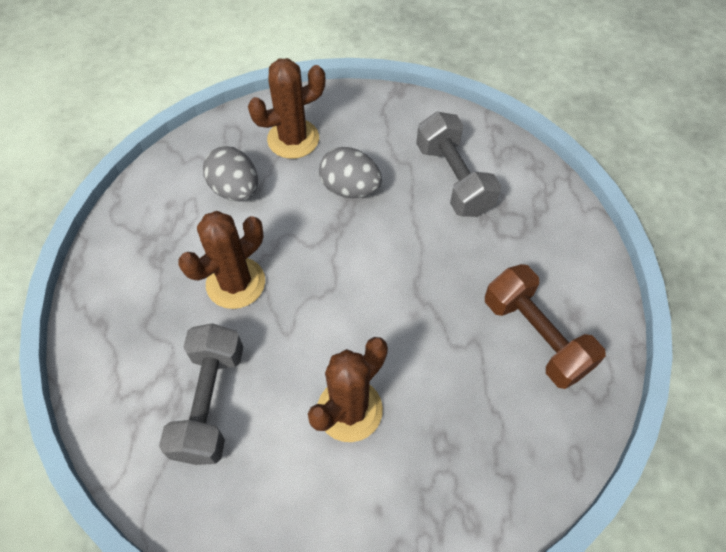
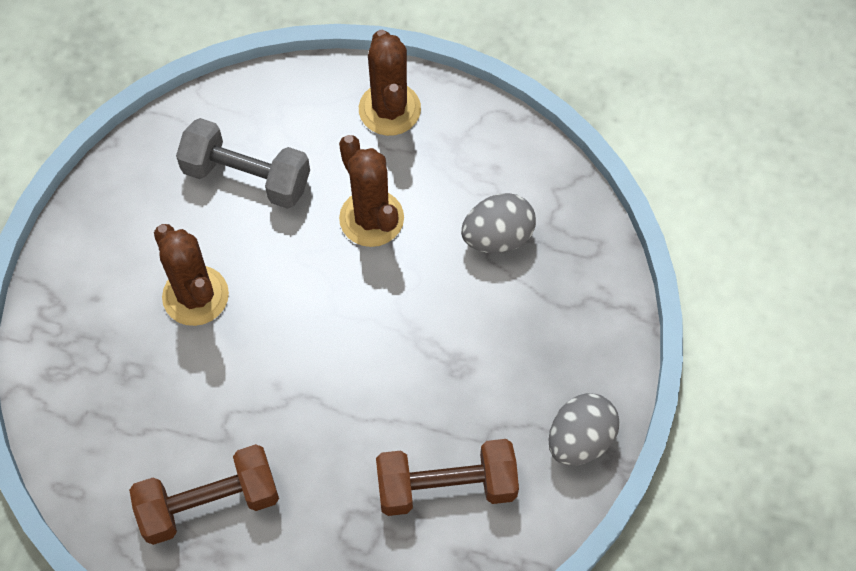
camera: 105 degrees right, 5 degrees up
(293, 139) = (559, 313): brown cactus -> brown cactus (389, 109)
(350, 188) = (465, 361): grey egg -> grey egg (580, 439)
(453, 179) = (446, 486): grey dumbbell -> brown dumbbell

